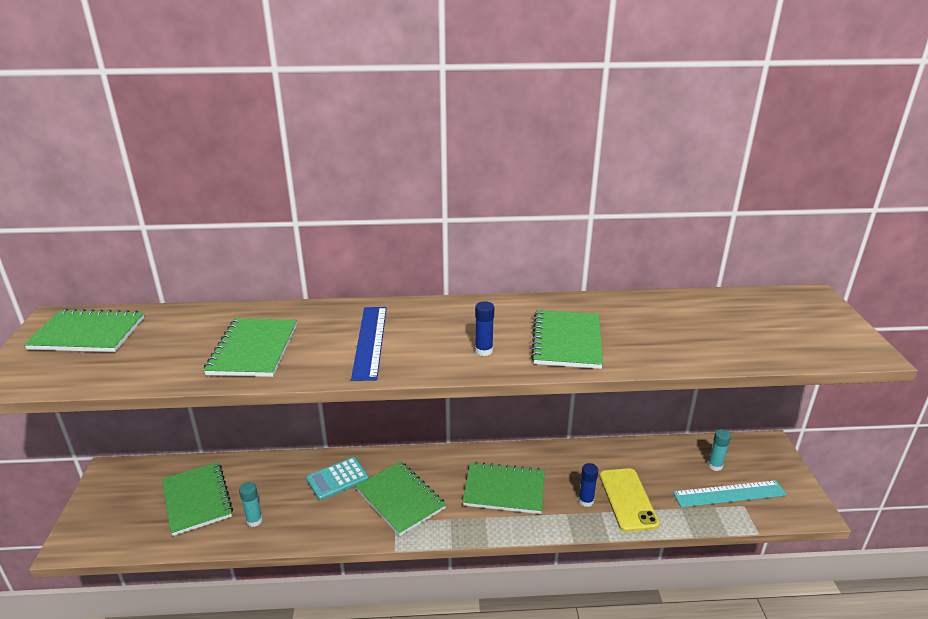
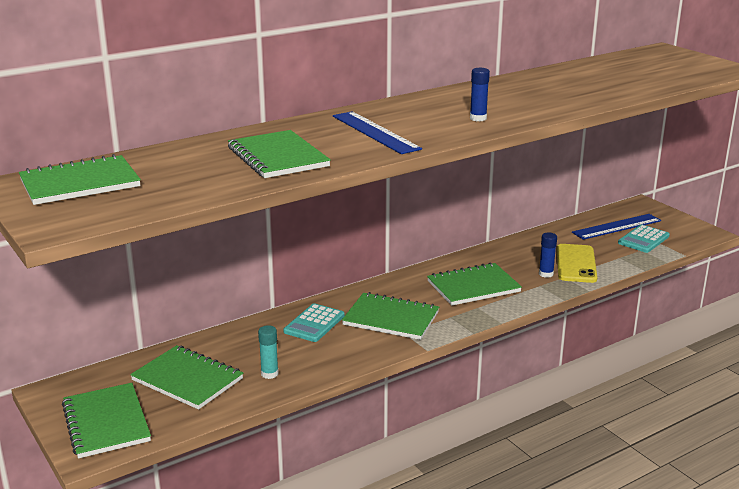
camera: 30 degrees left, 5 degrees down
(567, 341) = (532, 102): green notebook -> green notebook (106, 422)
(627, 499) = (576, 264): yellow phone -> yellow phone turned 45 degrees clockwise
(715, 465) = (617, 227): turquoise glue stick -> blue ruler
(729, 494) = (643, 239): turquoise ruler -> turquoise calculator

